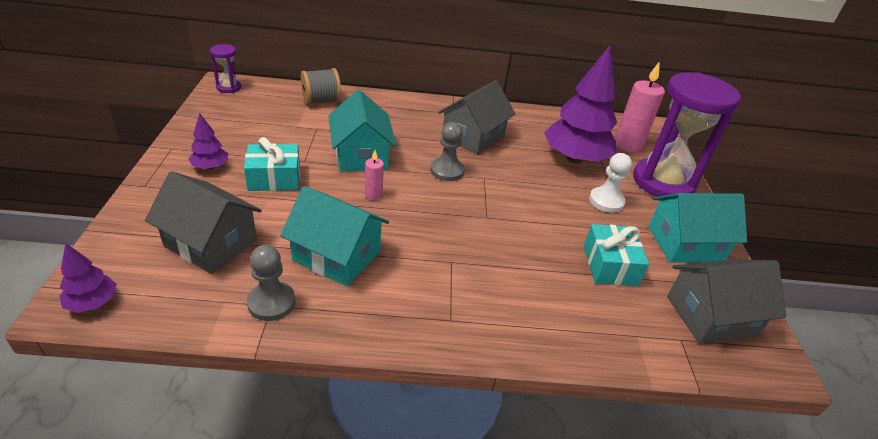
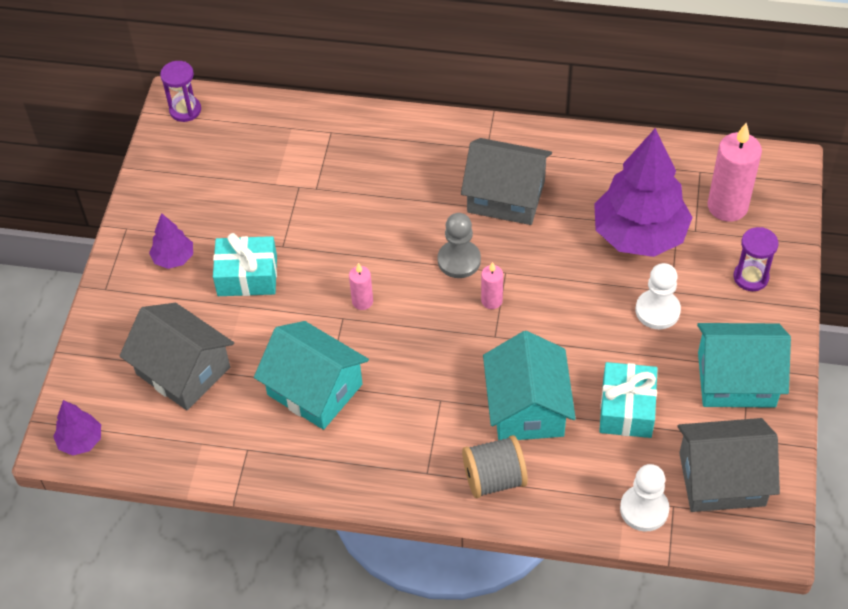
camera: 15 degrees right, 15 degrees up
(271, 302) = (247, 446): grey pawn -> none
(321, 100) = (307, 131): grey spool -> grey spool (494, 479)
(361, 155) = (353, 235): turquoise house -> turquoise house (527, 408)
(473, 137) = (506, 196): grey house -> grey house turned 60 degrees clockwise
(478, 195) = (491, 301): none -> pink candle
(657, 343) = (644, 509): none -> white pawn
(663, 182) = (751, 277): purple hourglass -> purple hourglass, size x0.43

